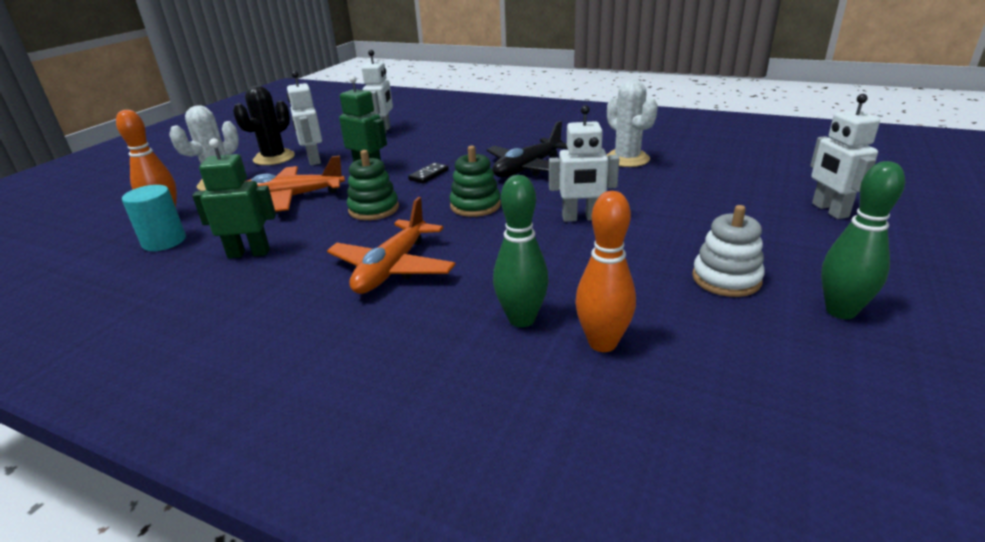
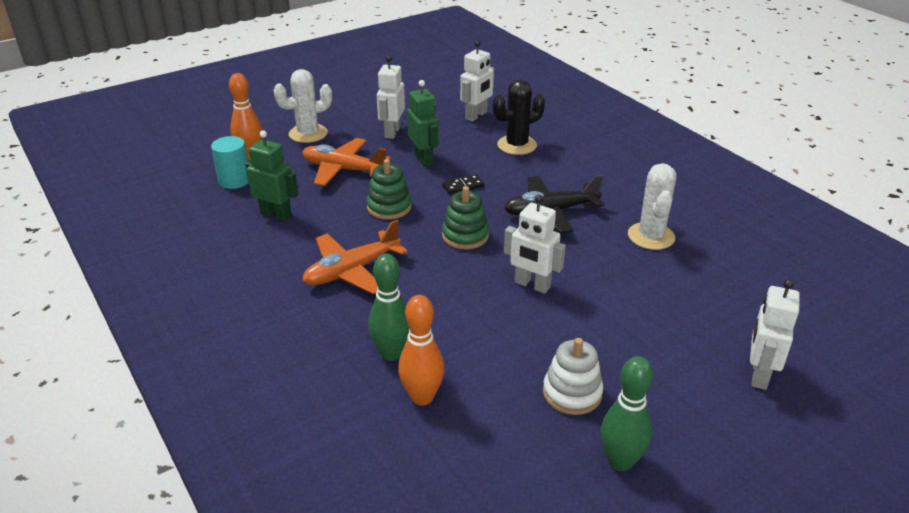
camera: 30 degrees right, 5 degrees up
(274, 158) = (365, 118): black cactus -> black cactus (517, 145)

